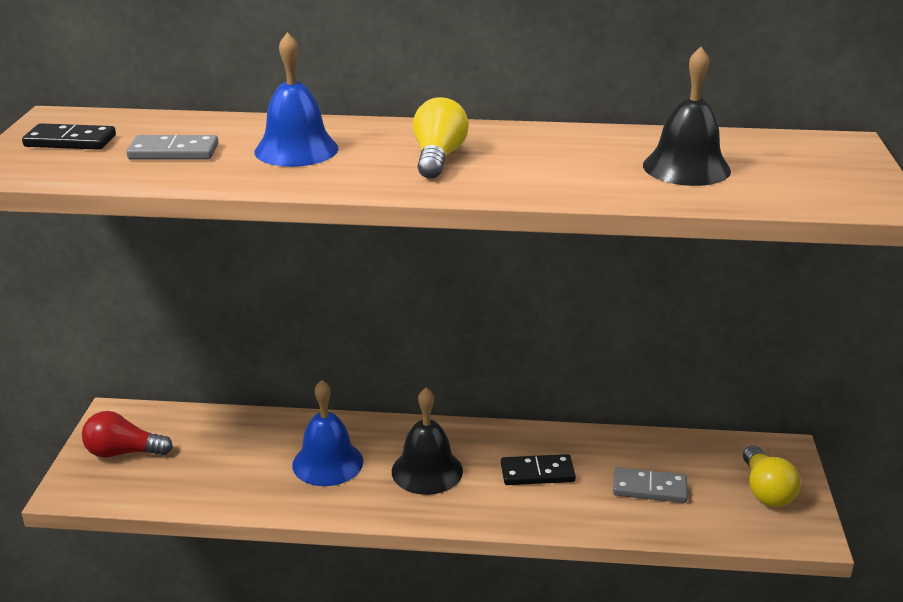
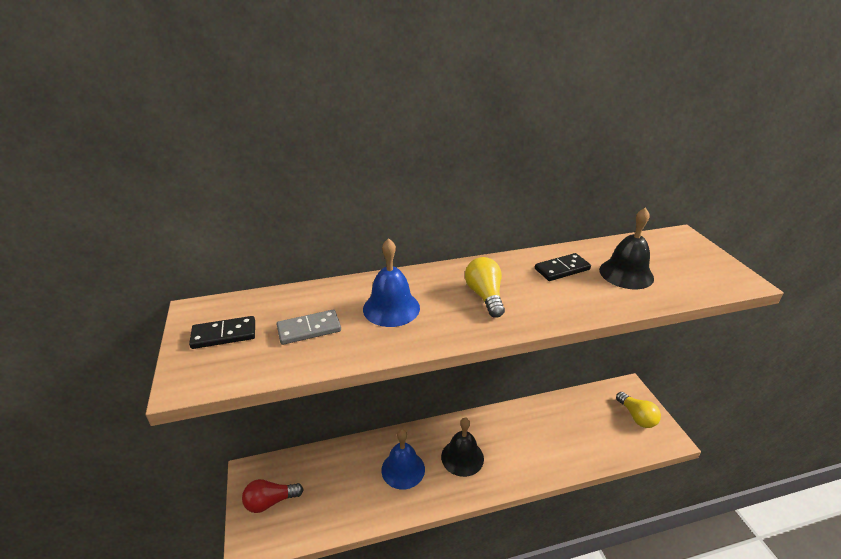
camera: 20 degrees left, 5 degrees up
(537, 473) = (521, 440): black domino -> black domino (562, 269)
(649, 488) = (582, 433): grey domino -> none

